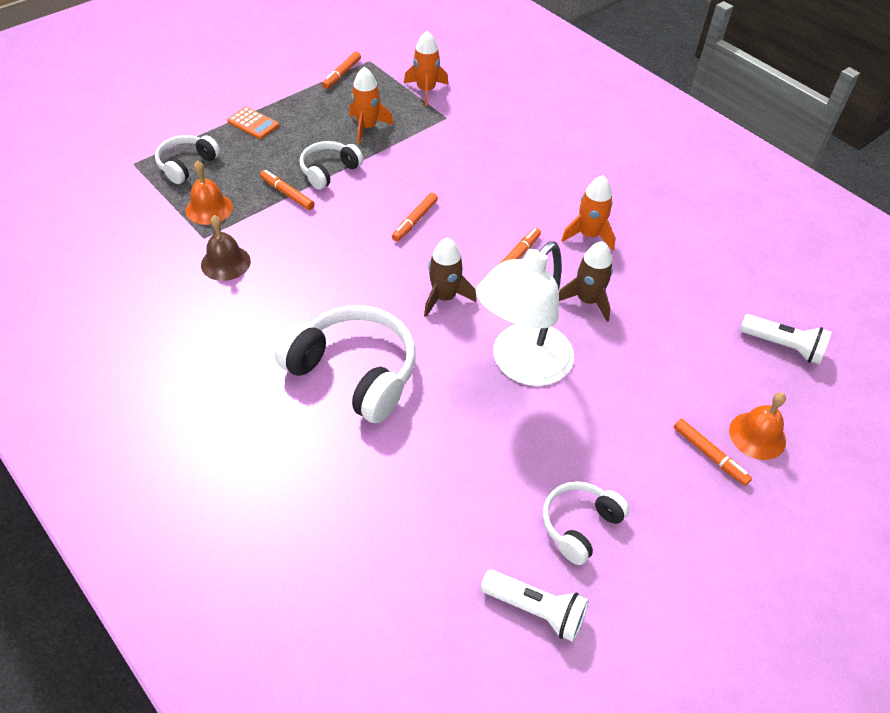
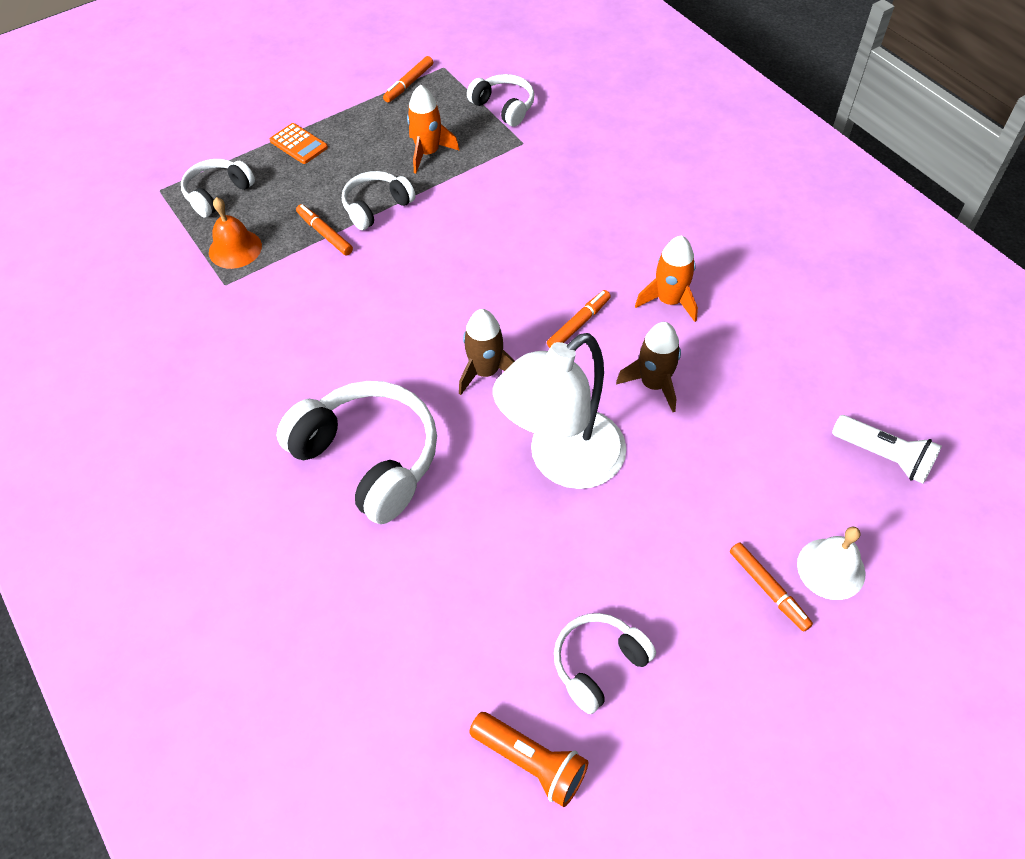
camera: 10 degrees right, 5 degrees up
(225, 263) = (244, 316): brown bell -> none
(415, 221) = (466, 274): orange marker -> none
(426, 90) = (504, 107): orange rocket -> white headphones
(535, 610) = (531, 762): white flashlight -> orange flashlight
(757, 435) = (831, 568): orange bell -> white bell

